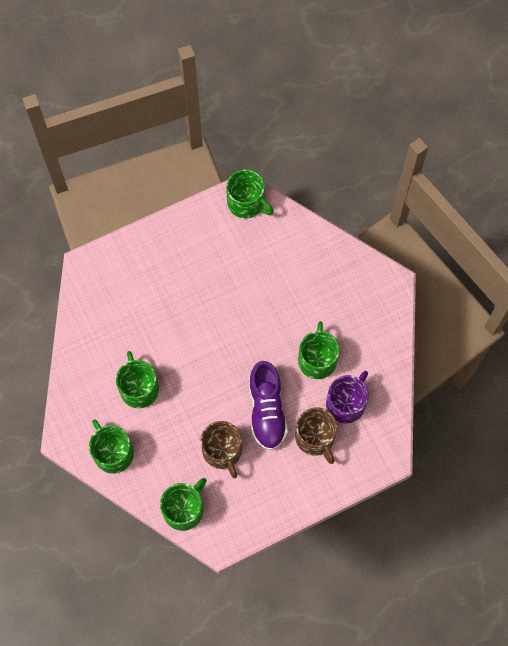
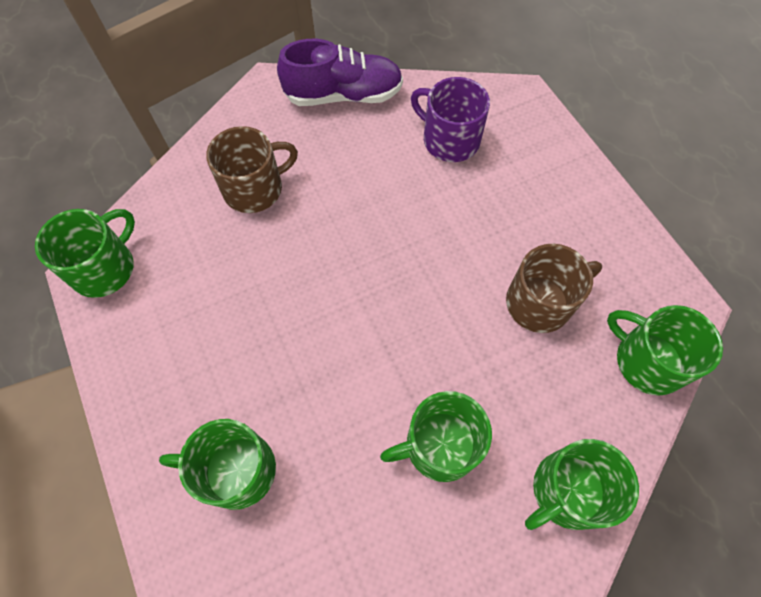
camera: 90 degrees left, 5 degrees down
(266, 410) = (467, 239): purple shoe -> purple shoe (343, 95)
(315, 437) = (504, 177): brown mug -> brown mug (254, 188)
(317, 359) = (383, 173): green mug -> green mug (236, 470)

